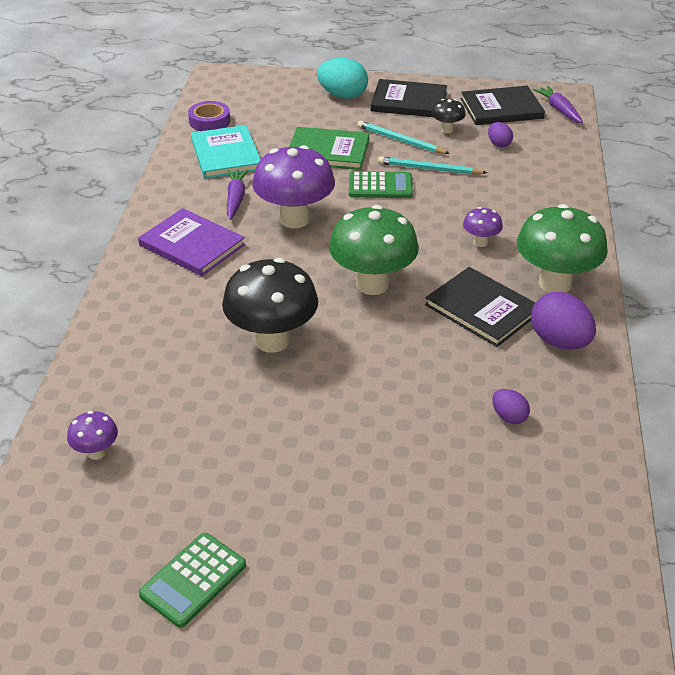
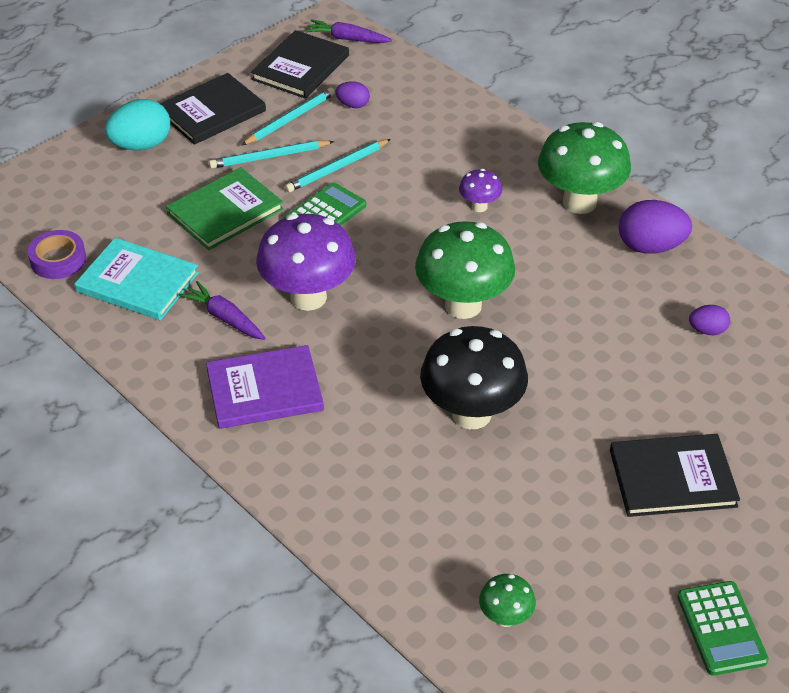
camera: 50 degrees left, 5 degrees up
(96, 452) = (505, 617): purple mushroom -> green mushroom
(447, 130) = (290, 119): black mushroom -> turquoise pencil
(482, 309) = (567, 262): black book -> black book (672, 478)

